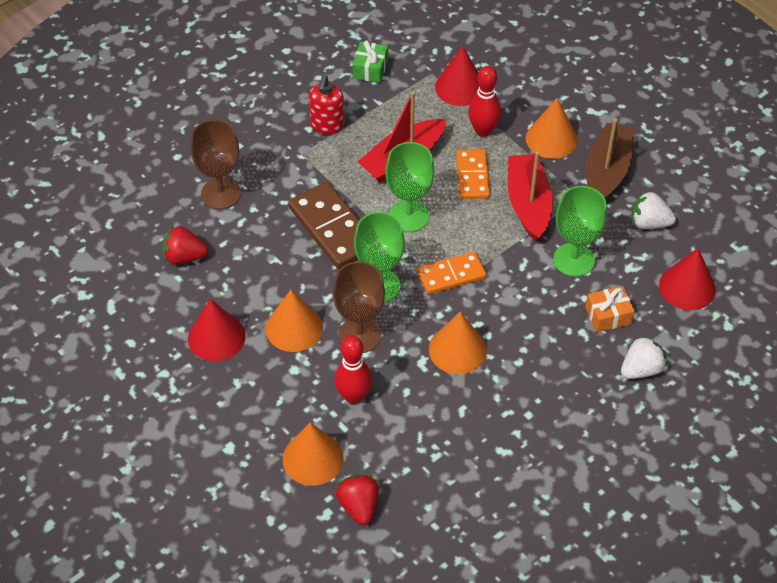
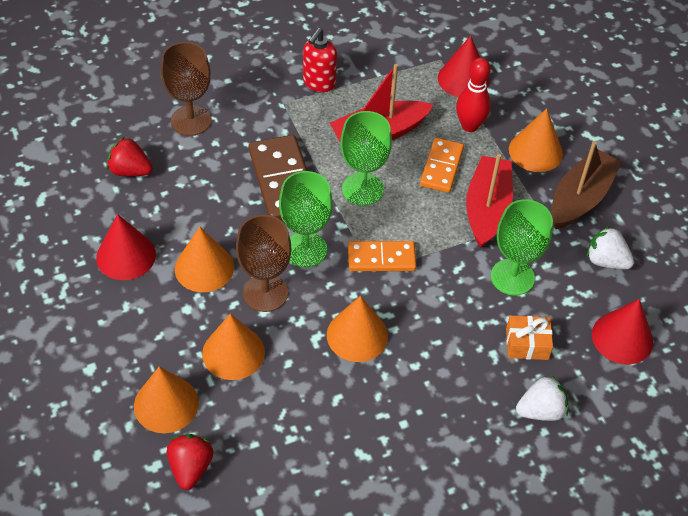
camera: 15 degrees right, 0 degrees up
(353, 396) = (233, 352): red bowling pin -> orange cone
(370, 69) = (382, 41): green gift -> none

